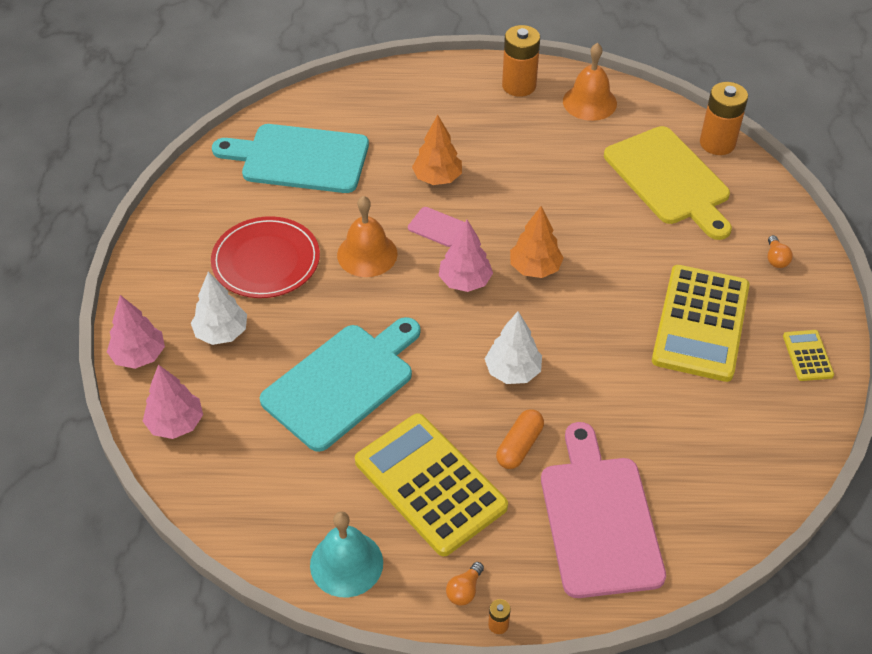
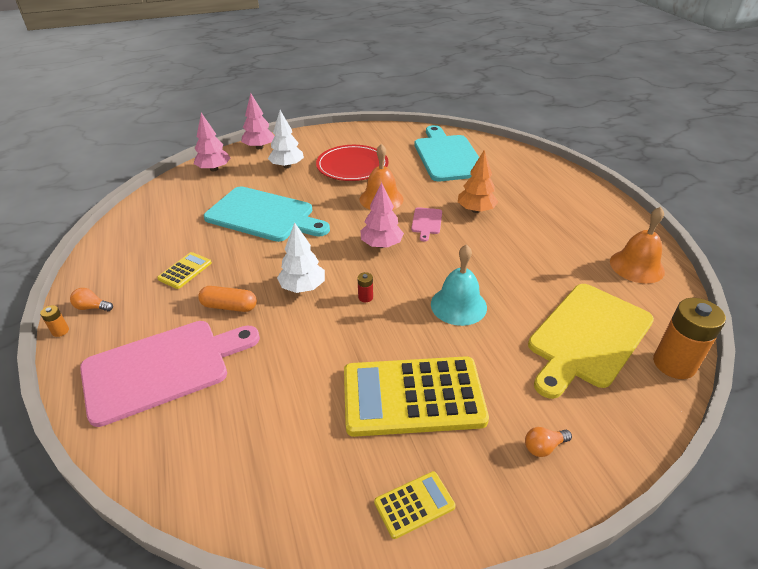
camera: 70 degrees right, 10 degrees down
(346, 563) = (115, 251): turquoise bell -> turquoise bell (458, 305)
(430, 484) = (185, 271): yellow calculator -> yellow calculator, size x0.44
(519, 85) = (613, 225): orange battery -> none
(535, 268) = (417, 276): orange tree -> none
(552, 321) = (365, 297): none -> red battery

